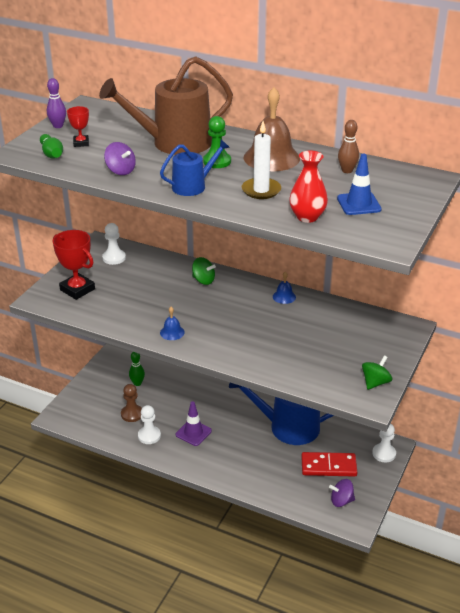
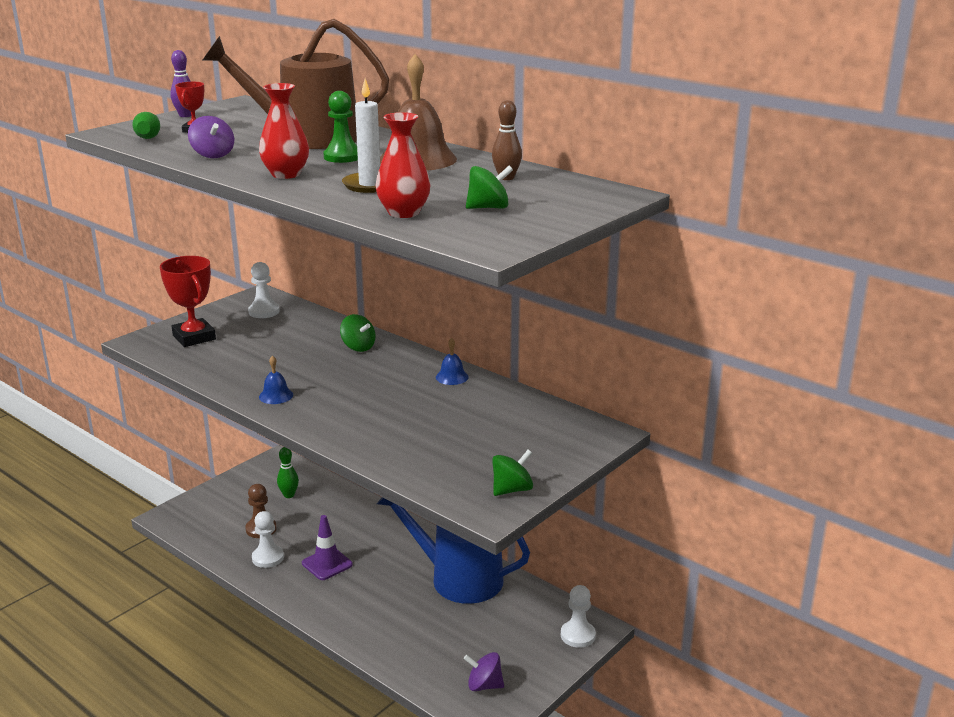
camera: 15 degrees right, 10 degrees down
(193, 186) = (286, 174): blue watering can -> red vase
(328, 466) = (489, 637): red domino -> none
(358, 204) = (488, 208): blue traffic cone -> green spinning top

